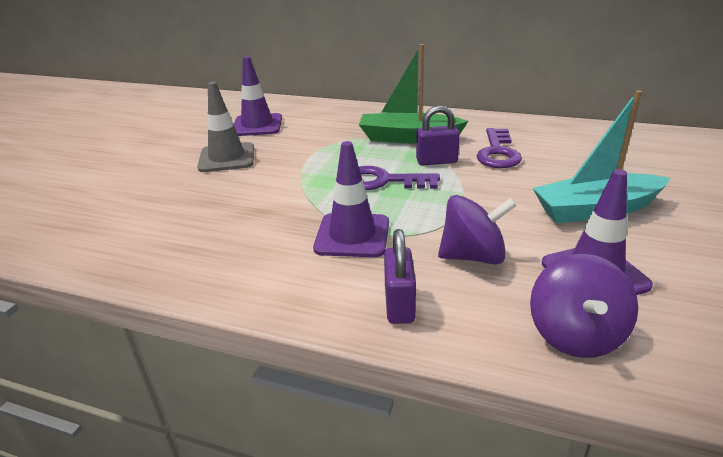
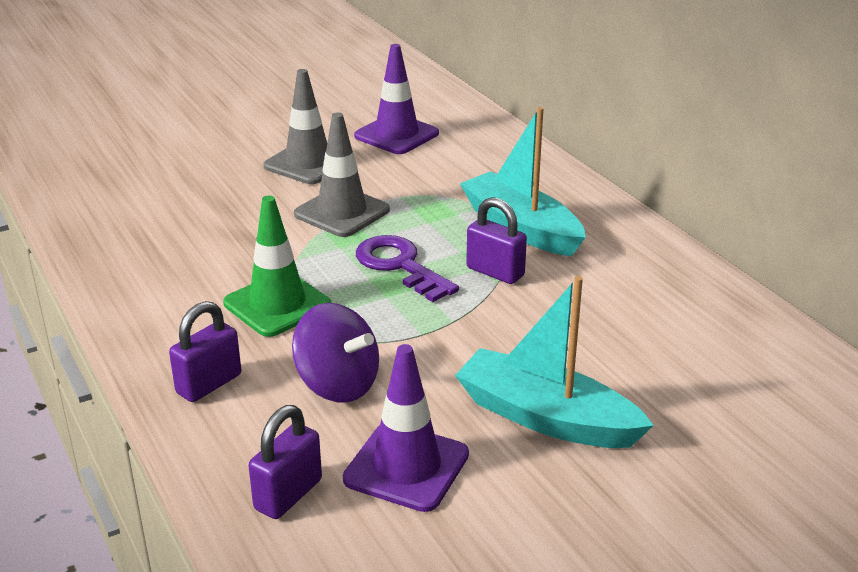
camera: 40 degrees right, 0 degrees up
(297, 172) = (342, 212): none -> grey traffic cone
(352, 235) = (277, 305): purple traffic cone -> green traffic cone
(408, 138) = (521, 228): green boat -> turquoise boat
(497, 153) = (582, 298): purple key -> none
(575, 334) = (288, 494): purple spinning top -> purple padlock

